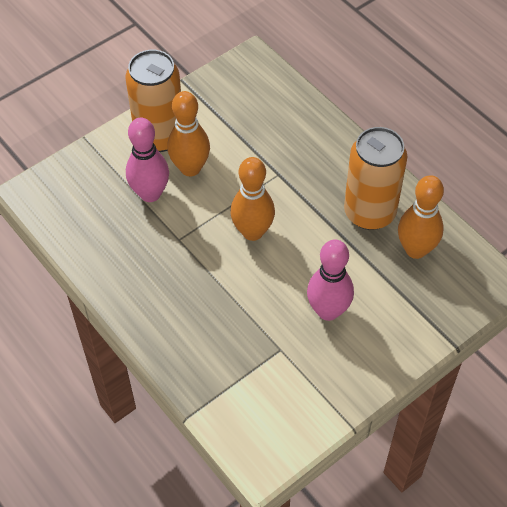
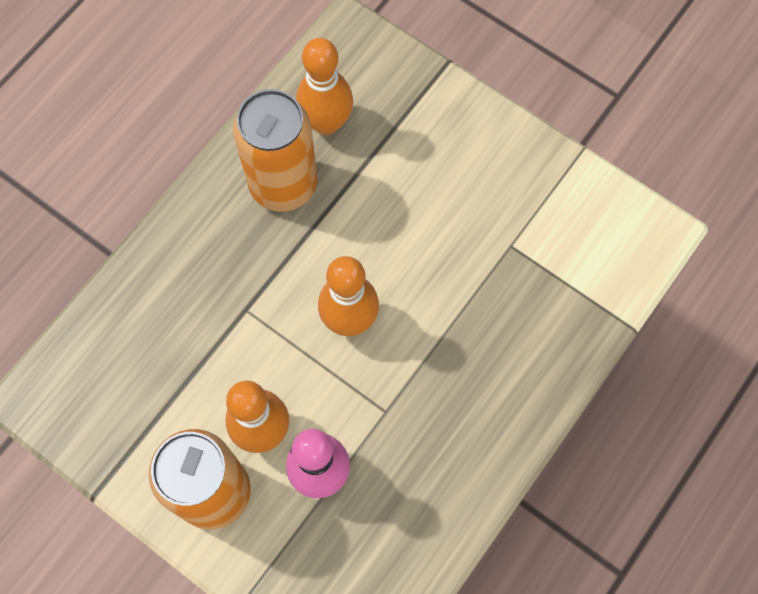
camera: 105 degrees left, 15 degrees up
(328, 311) = (442, 203): pink bowling pin -> none

